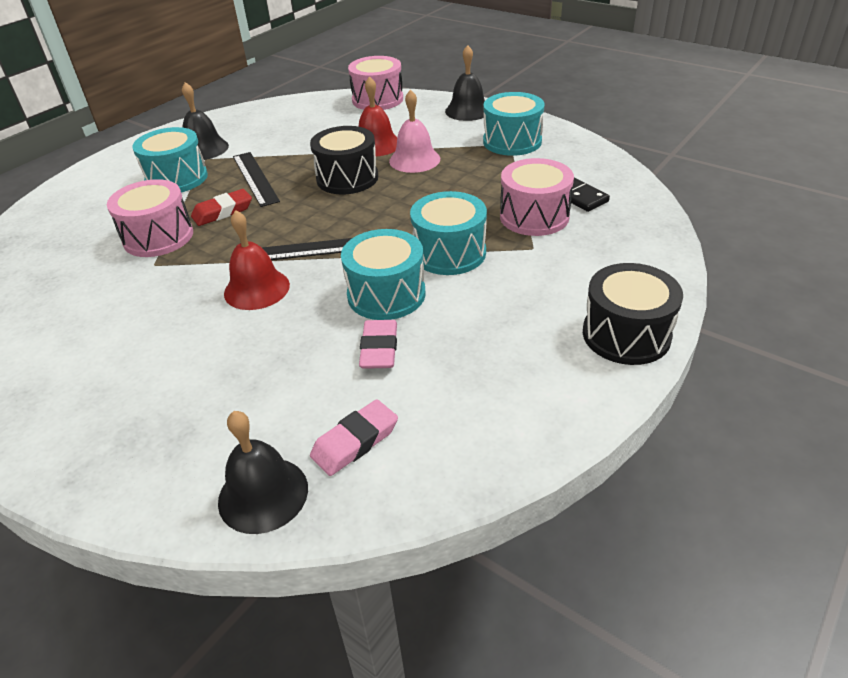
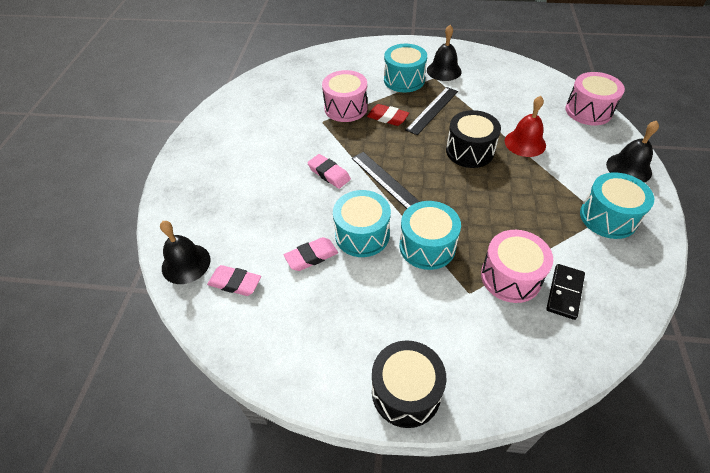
camera: 60 degrees right, 10 degrees up
(256, 289) = (329, 174): red bell -> pink eraser
(414, 160) = (524, 173): pink bell -> none

